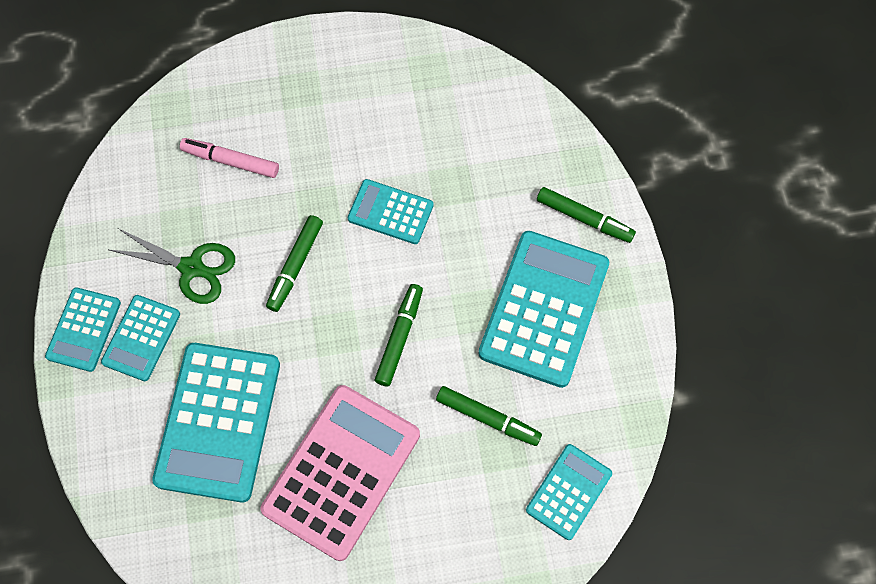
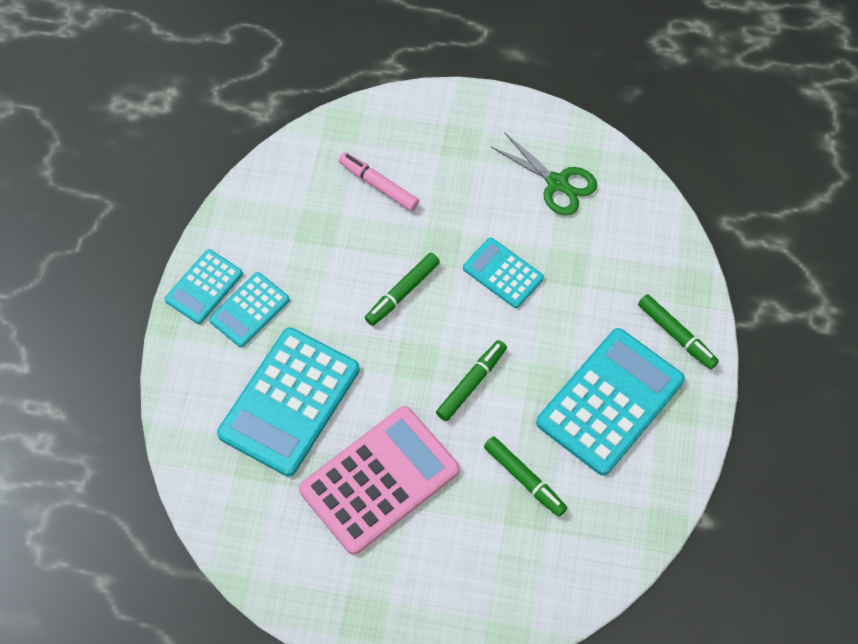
camera: 20 degrees right, 5 degrees down
(191, 268) = (312, 265): green scissors -> green scissors (557, 183)
(569, 492) = (573, 567): turquoise calculator -> none

